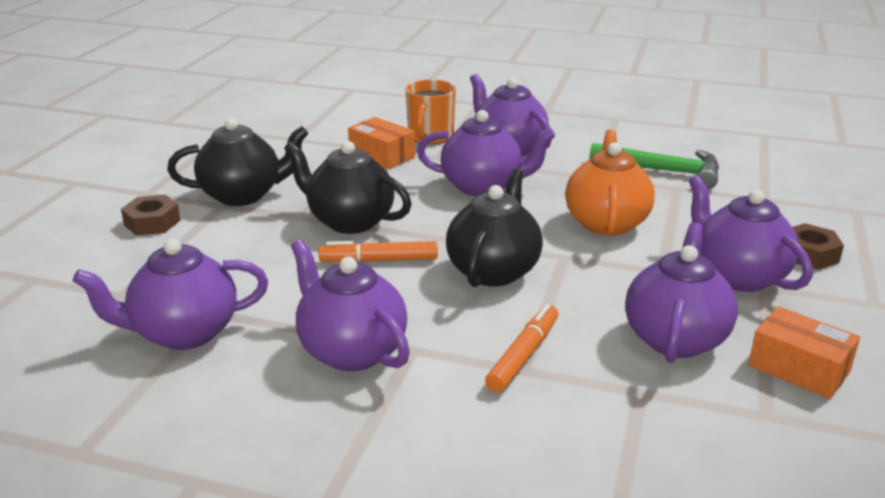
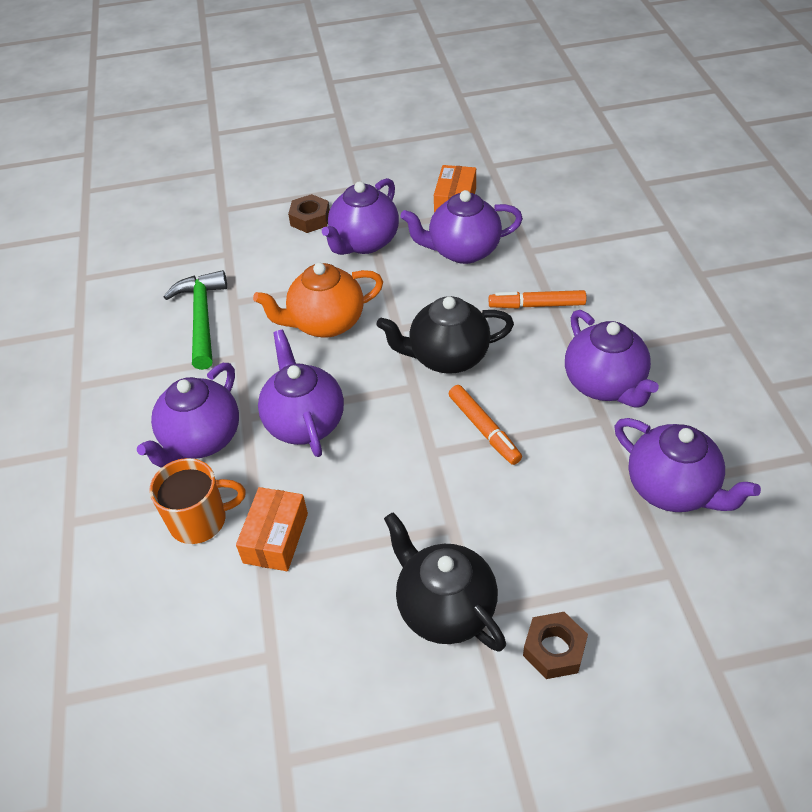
camera: 115 degrees left, 20 degrees up
(349, 221) = (435, 485): black teapot -> none
(351, 351) = (605, 384): purple teapot -> purple teapot turned 45 degrees counterclockwise

